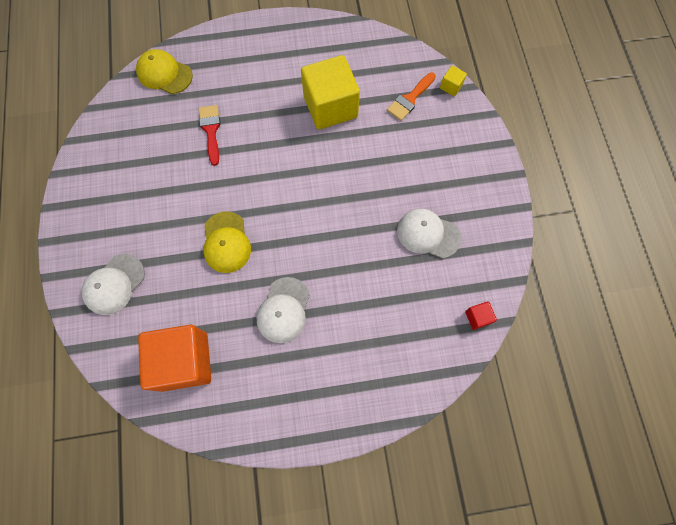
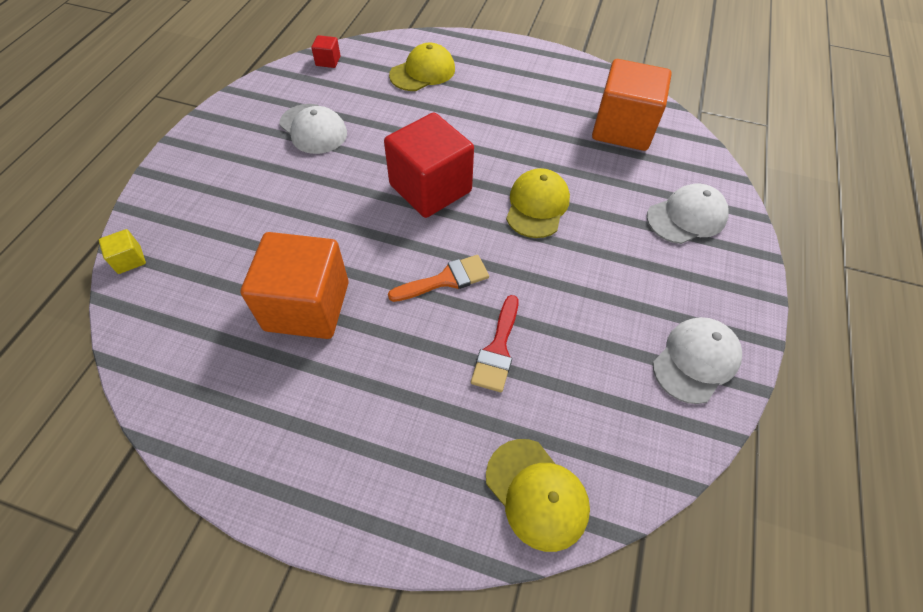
camera: 155 degrees left, 15 degrees down
(283, 310) = (504, 128): white cap -> white cap (696, 360)
(308, 221) = (430, 188): none -> red cube
(330, 107) = (307, 306): yellow cube -> orange cube
(388, 347) = (423, 72): none -> yellow cap
(410, 99) = (196, 268): orange brush -> orange brush (445, 280)

